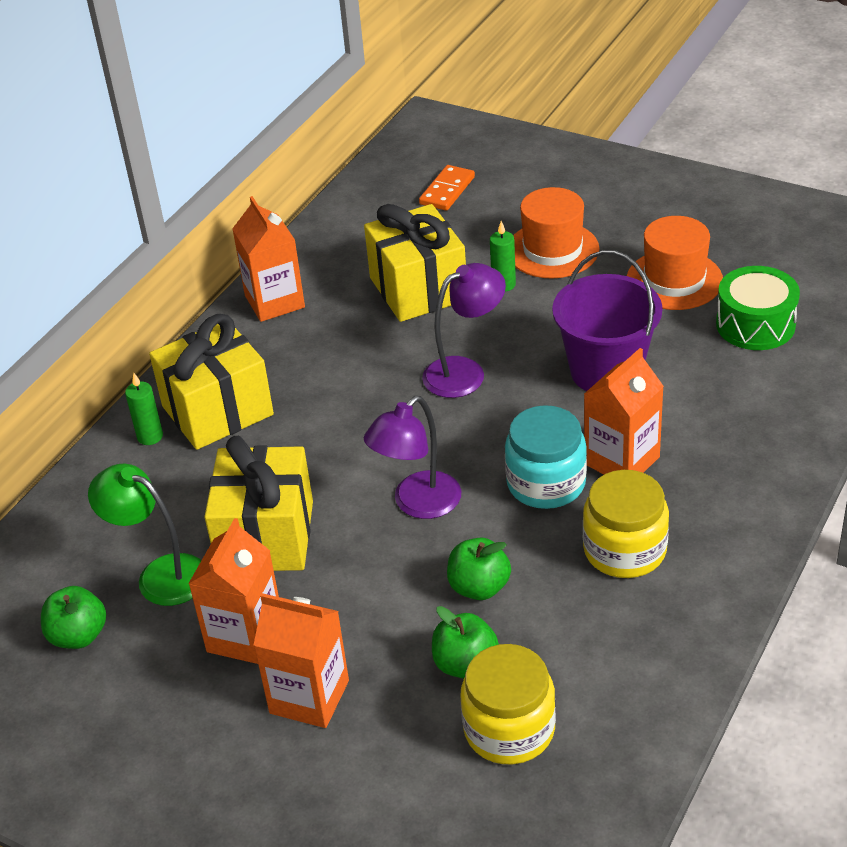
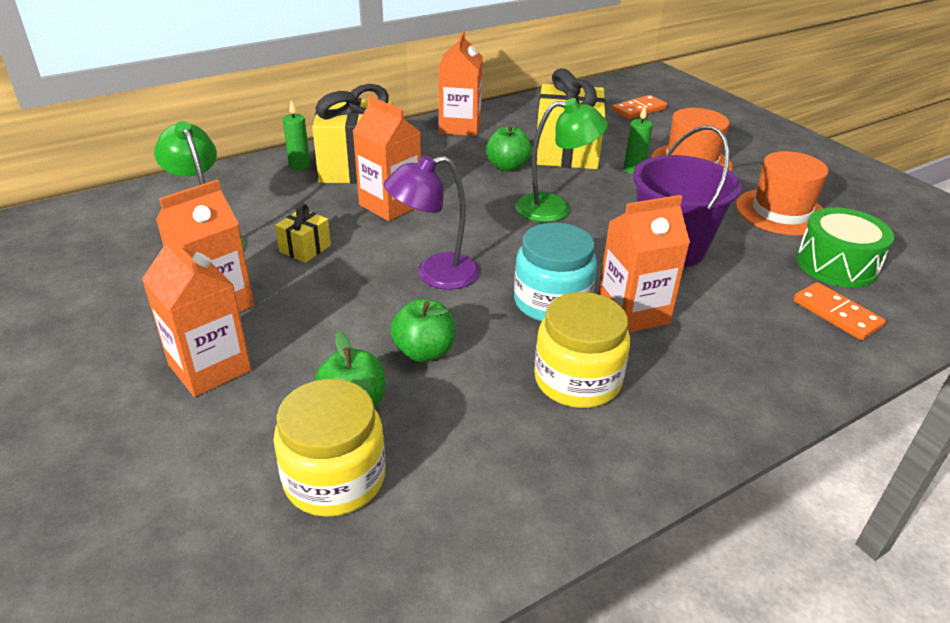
camera: 25 degrees right, 5 degrees down
(78, 635) = (116, 254): green apple -> green apple (507, 166)
(266, 536) = (305, 248): yellow gift -> yellow gift, size x0.46
(299, 443) = (390, 205): none -> orange carton
(465, 372) = (555, 208): purple lamp -> green lamp
(783, 381) = (836, 314): none -> orange domino

